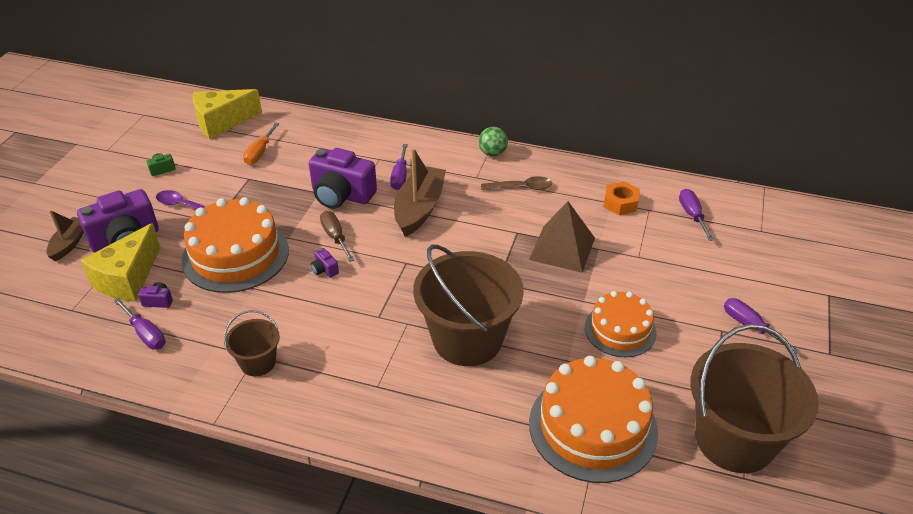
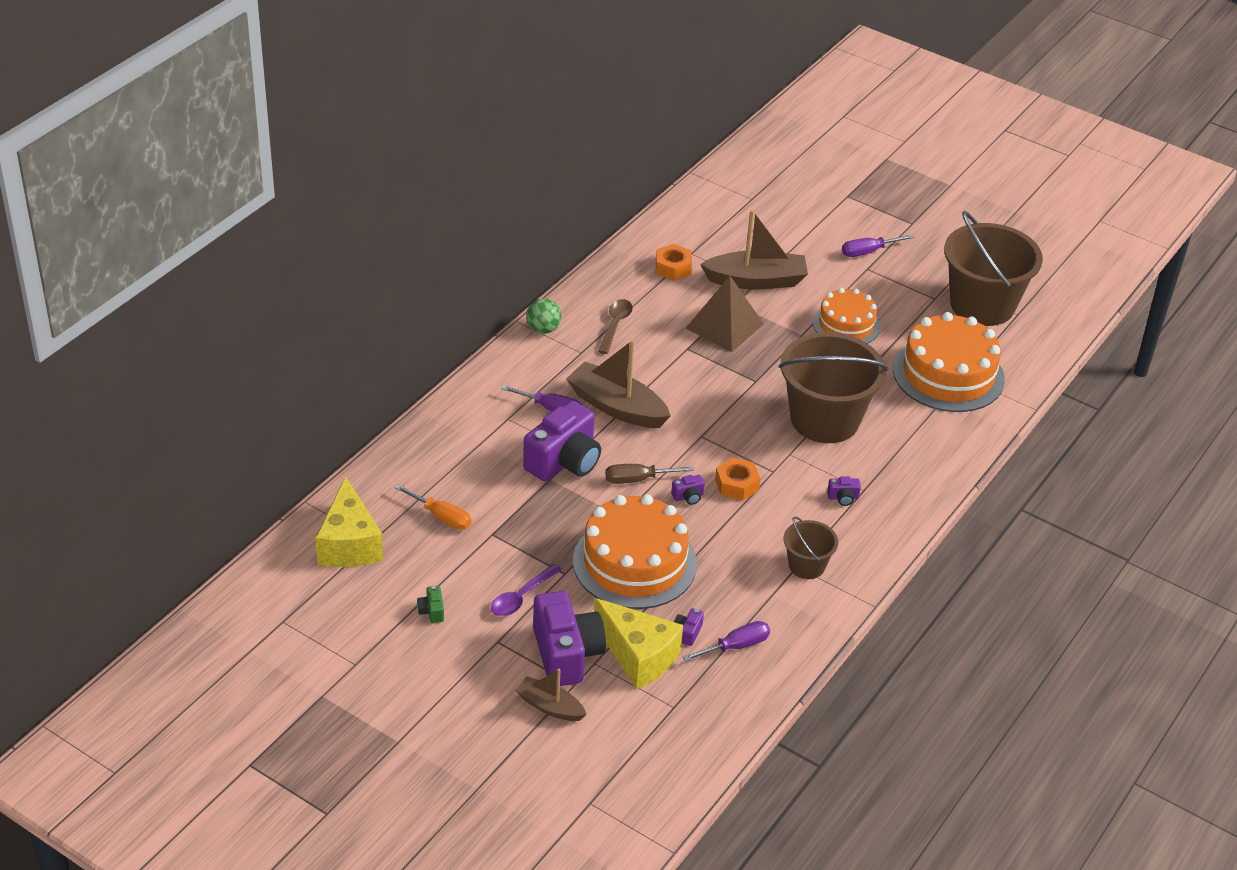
camera: 75 degrees left, 0 degrees up
(351, 296) = (737, 484): none -> orange nut
(360, 372) = (843, 498): none -> purple camera
(641, 256) = (756, 280): none -> brown boat
(692, 215) = (712, 230): purple screwdriver -> none

